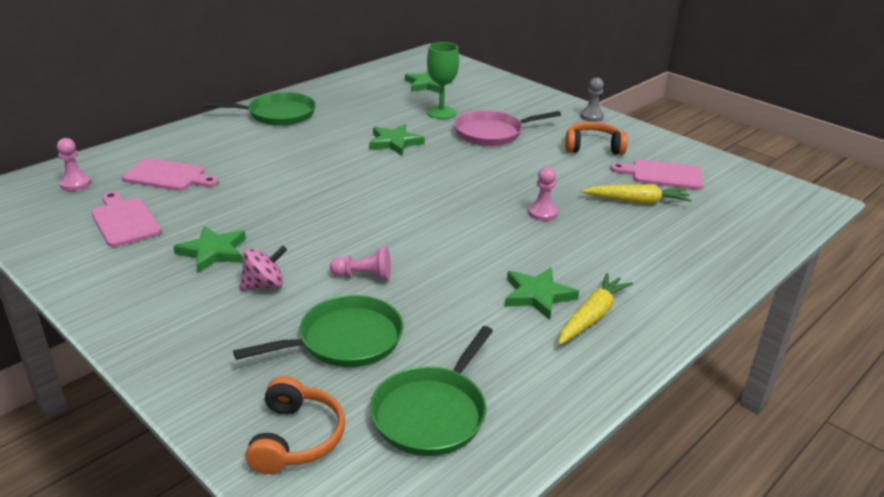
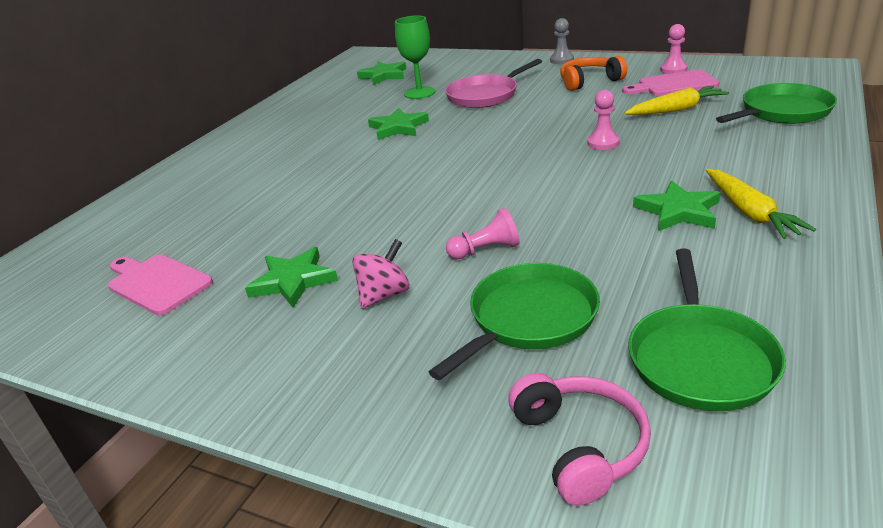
camera: 15 degrees left, 0 degrees up
(75, 184) = (64, 264): pink pawn -> pink pawn (673, 70)
(168, 176) = (174, 224): pink cutting board -> none
(278, 114) = (253, 137): green pan -> green pan (782, 112)
(296, 438) = (580, 445): orange headphones -> pink headphones
(592, 316) = (749, 212): yellow carrot -> yellow carrot turned 150 degrees clockwise

